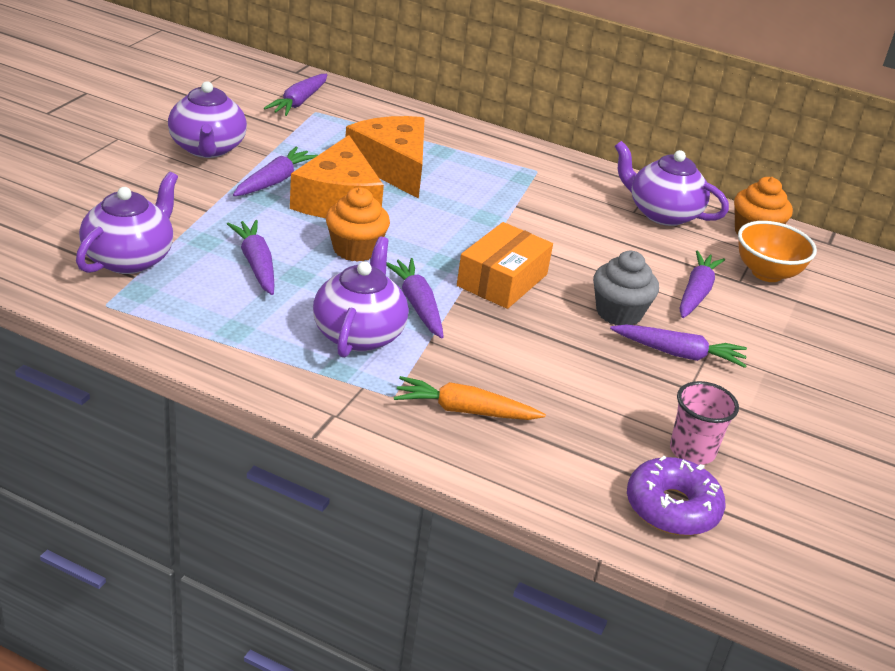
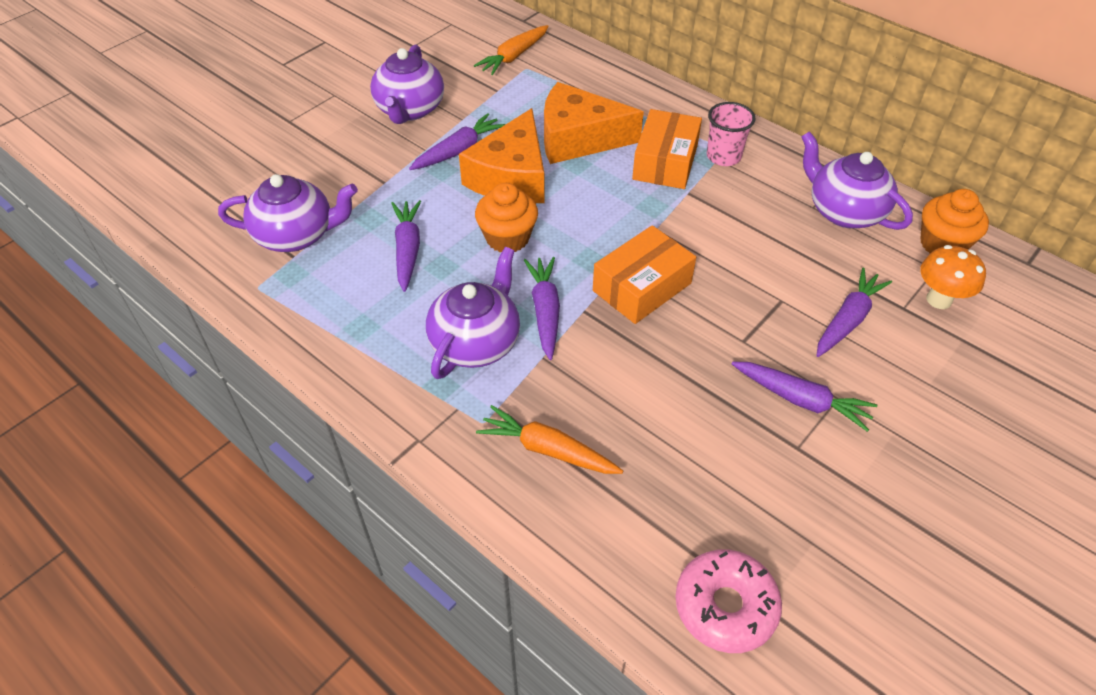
camera: 20 degrees right, 15 degrees up
(130, 258) = (296, 235): purple teapot -> purple teapot turned 45 degrees clockwise
(299, 102) = (514, 56): purple carrot -> orange carrot
(392, 167) = (578, 138): orange cheese -> orange cheese turned 75 degrees counterclockwise
(484, 182) = (665, 162): none -> orange box
(619, 313) = (752, 339): grey cupcake -> none
(672, 508) = (725, 606): purple donut -> pink donut
(692, 451) = (773, 532): pink cup -> pink cup (723, 156)
(766, 273) = (939, 300): orange bowl -> orange mushroom

